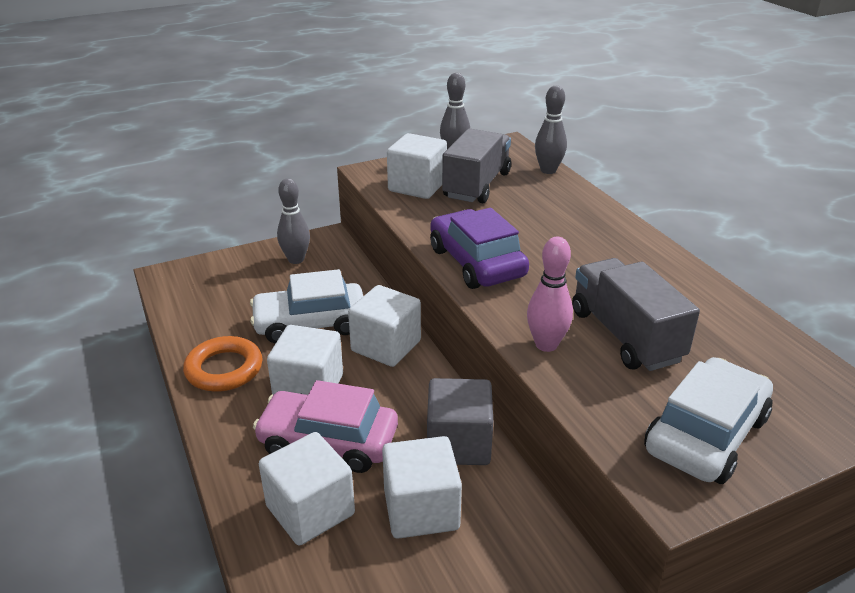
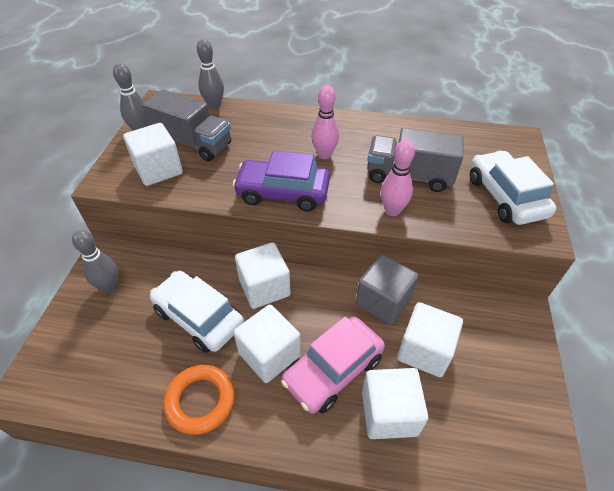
camera: 55 degrees left, 15 degrees up
(310, 323) = (199, 317): white car -> white car turned 105 degrees clockwise
(476, 185) = (193, 143): grey truck -> grey truck turned 150 degrees clockwise
(573, 263) = (324, 154): none -> pink bowling pin

